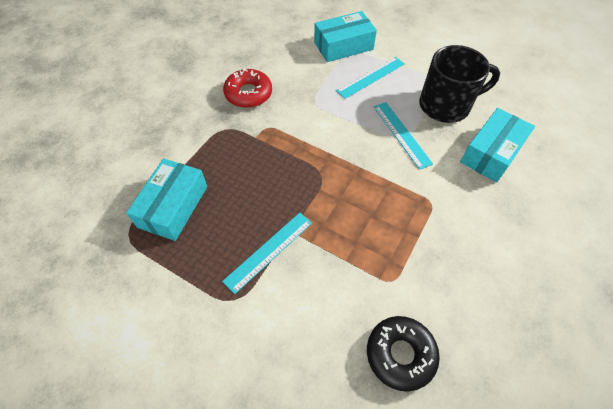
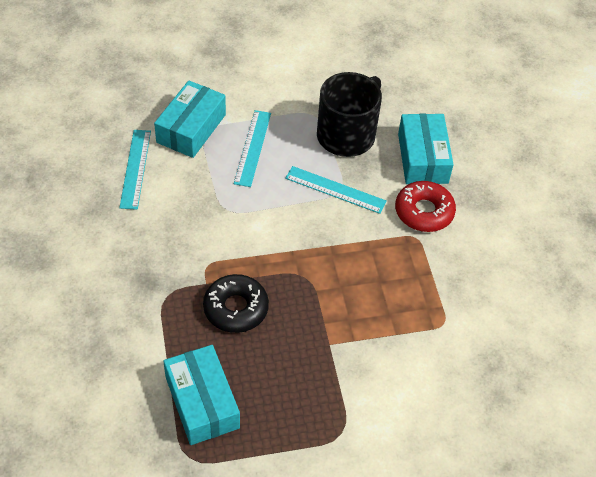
camera: 45 degrees left, 5 degrees down
(248, 94) = (149, 244): red donut -> red donut (424, 212)
(268, 251) = (328, 374): turquoise ruler -> turquoise ruler (135, 168)
(400, 354) = (497, 372): black donut -> black donut (236, 308)

